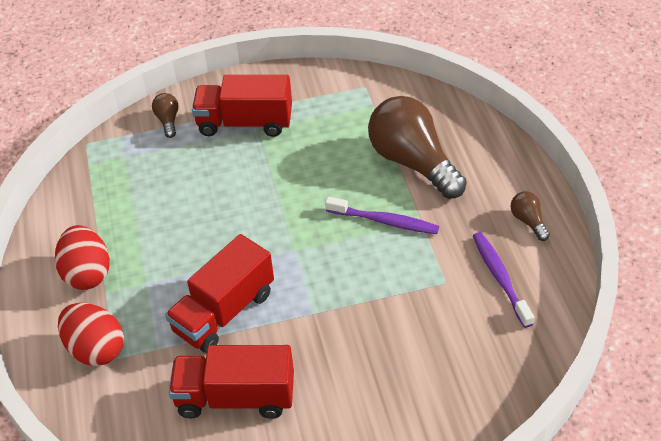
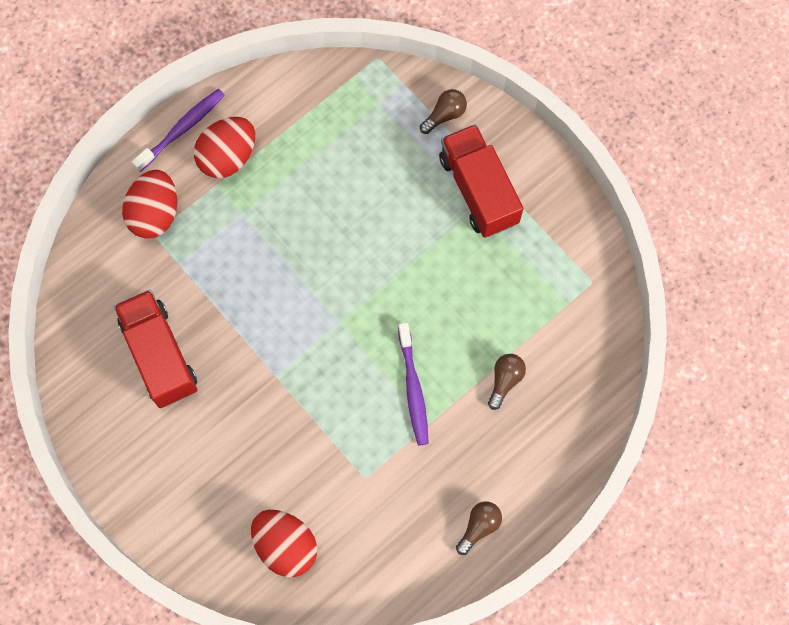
camera: 60 degrees right, 25 degrees up
(224, 312) = (241, 298): red truck -> none
(413, 162) = (505, 380): brown light bulb -> brown light bulb, size x0.43
(478, 363) = (285, 546): none -> red egg
(500, 278) = (393, 527): purple toothbrush -> purple toothbrush (182, 129)

